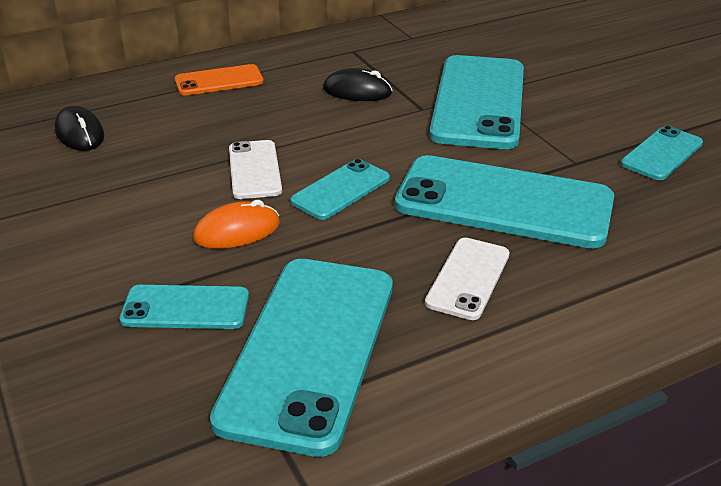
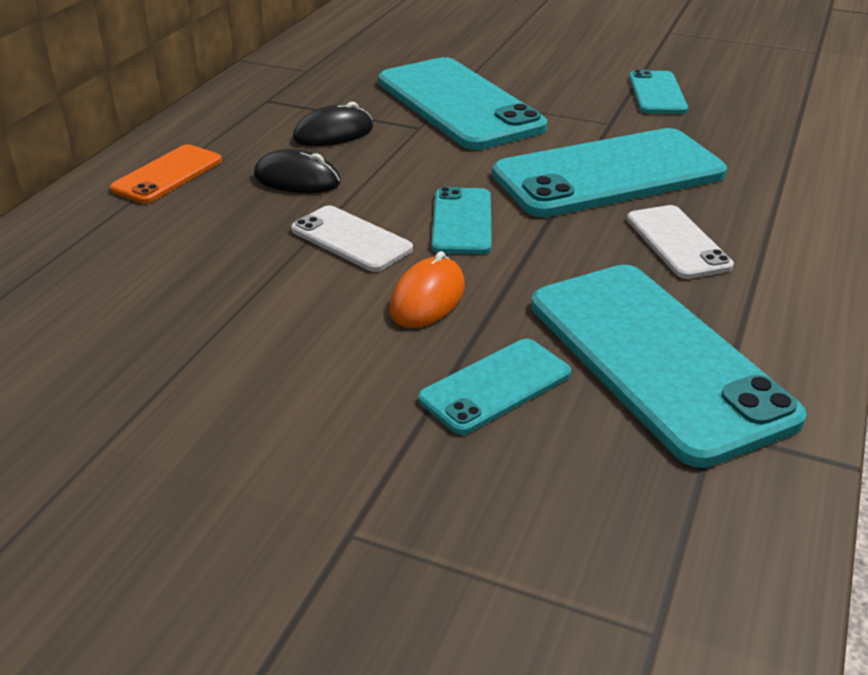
camera: 40 degrees left, 0 degrees up
(79, 133) = (84, 287): black mouse -> black mouse (297, 179)

